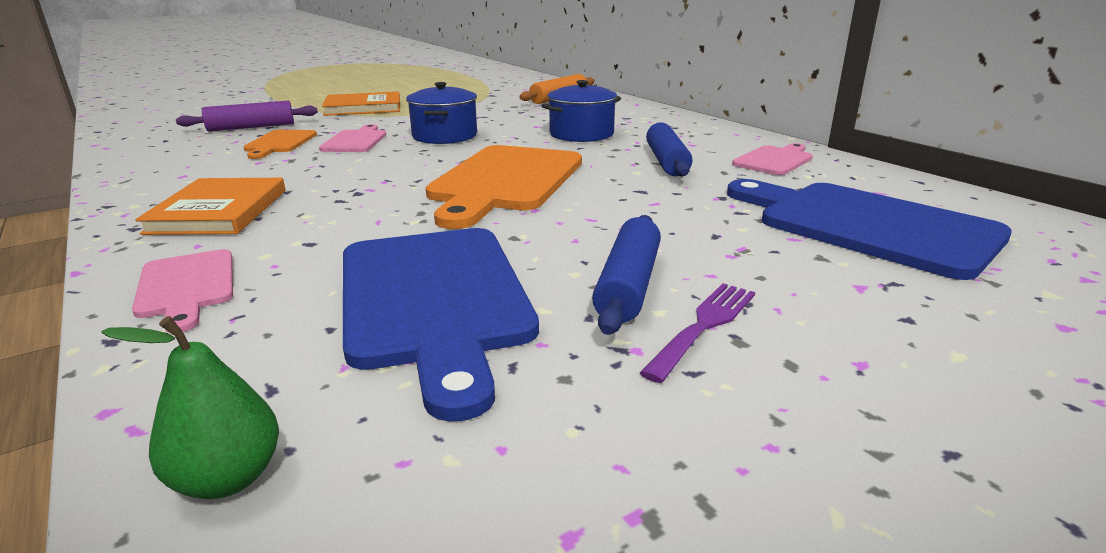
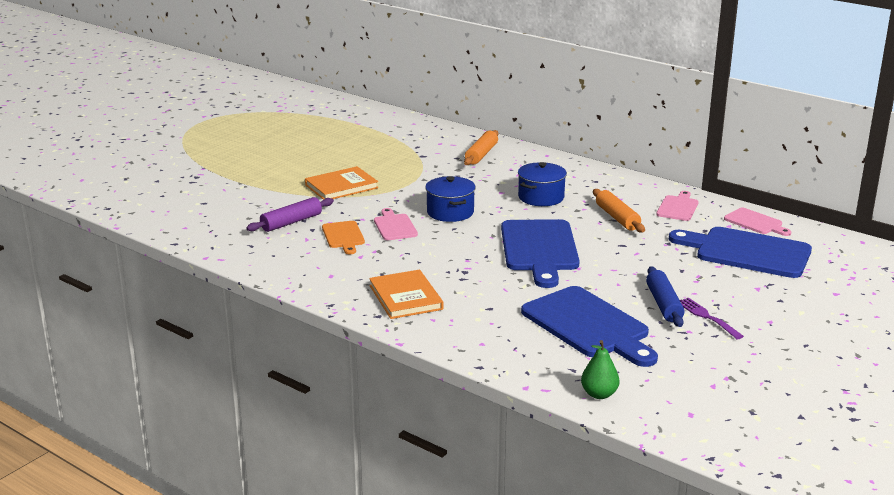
camera: 20 degrees left, 0 degrees up
(186, 286) = (468, 340): pink cutting board -> pink cutting board (755, 222)
(505, 181) = (539, 249): orange cutting board -> blue cutting board
(666, 161) = (617, 218): blue rolling pin -> orange rolling pin
(704, 326) = (707, 317): purple fork -> purple fork turned 45 degrees counterclockwise

